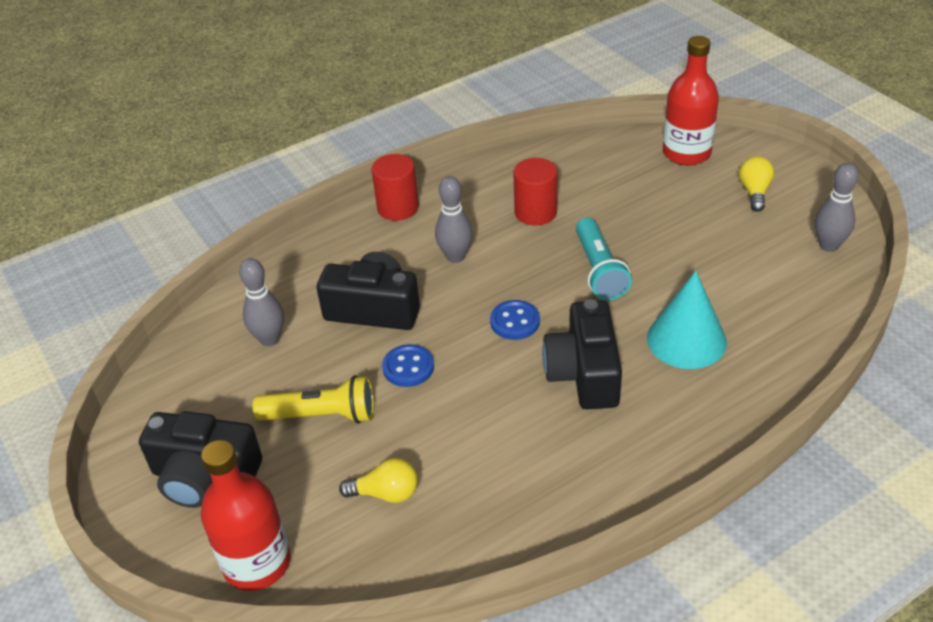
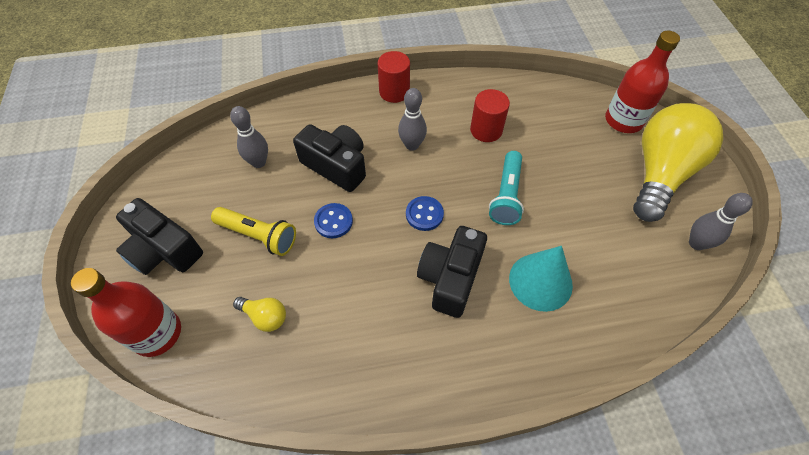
camera: 20 degrees right, 15 degrees up
(754, 192) = (659, 173): yellow light bulb -> yellow light bulb, size x2.47

